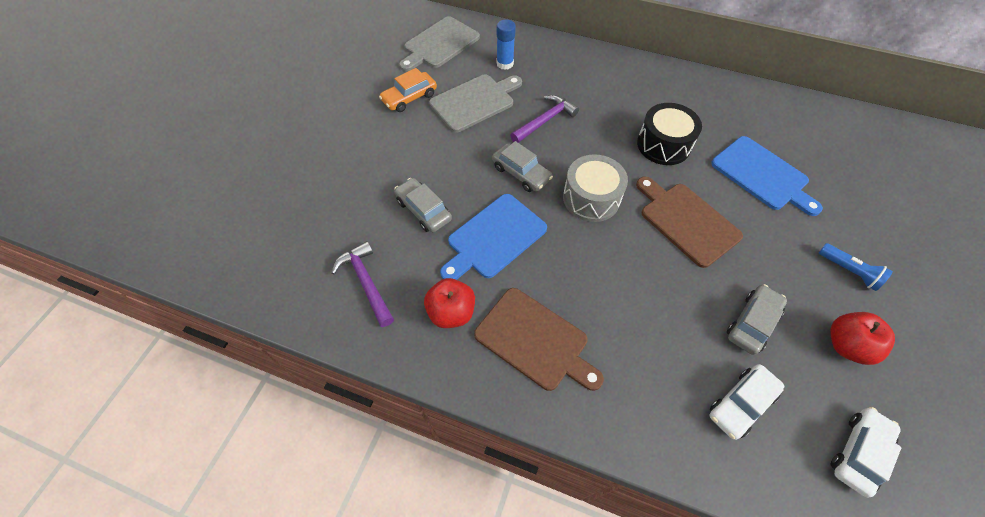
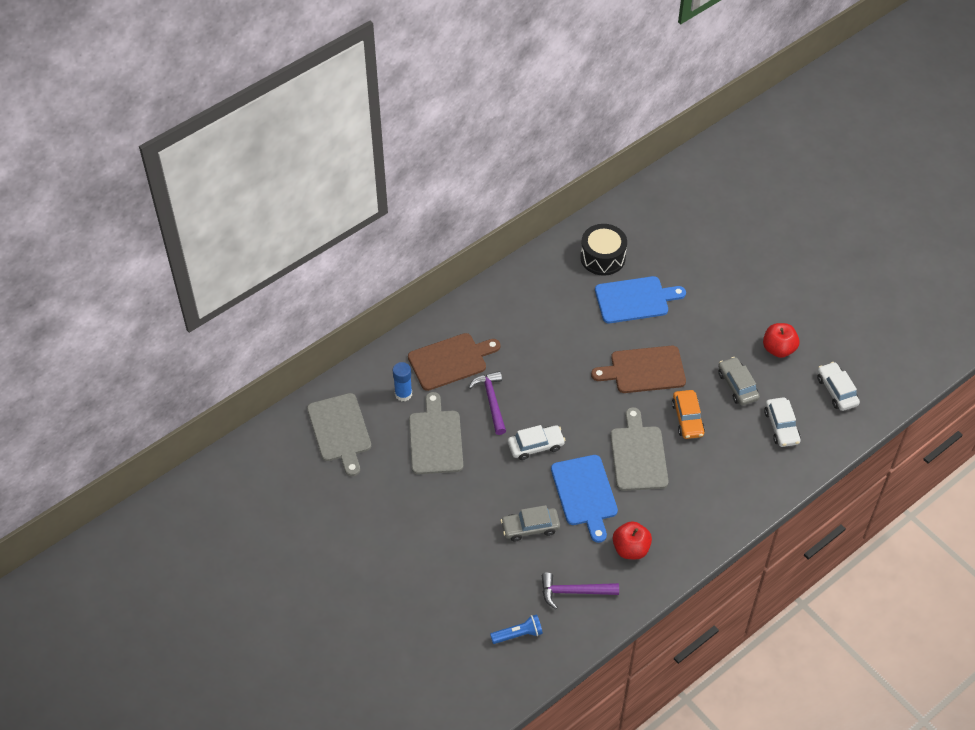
camera: 60 degrees left, 5 degrees down
(409, 98) = (396, 485): orange car -> orange car (687, 419)
(521, 173) = (535, 446): grey car -> white car
(535, 340) = (680, 510): brown cutting board -> brown cutting board (450, 361)
(577, 264) = (638, 455): none -> grey cutting board
(591, 198) = (588, 414): grey drum -> none
(663, 145) = (568, 339): black drum -> black drum (602, 257)
(849, 271) = (734, 309): blue flashlight -> blue flashlight (518, 634)

